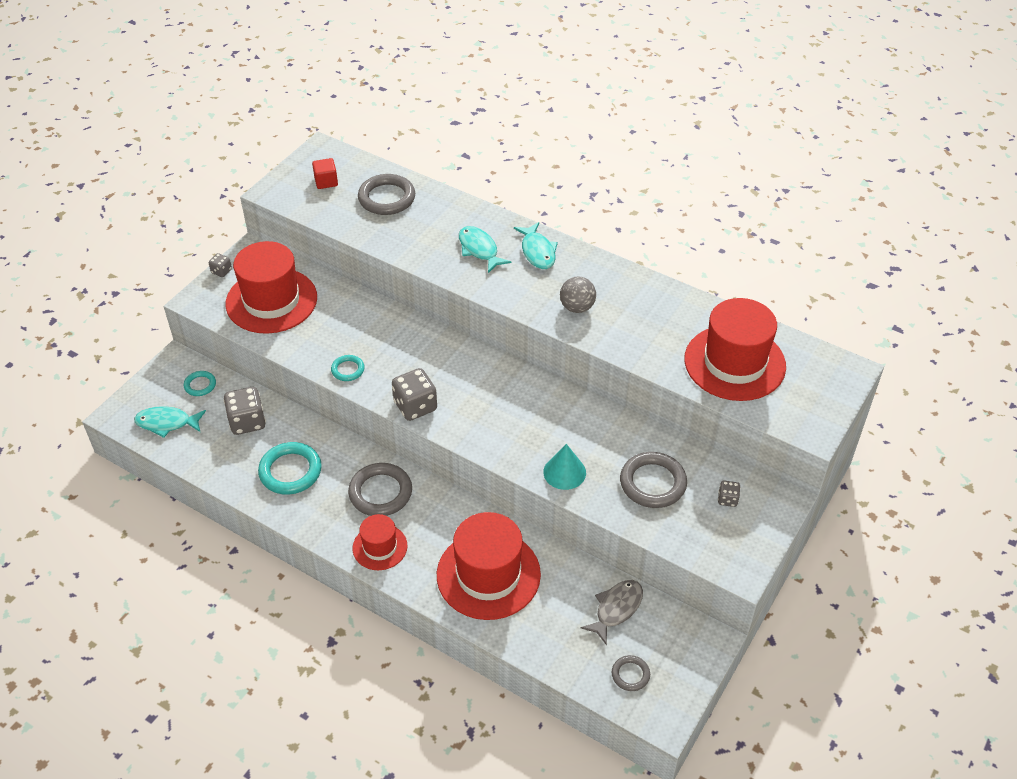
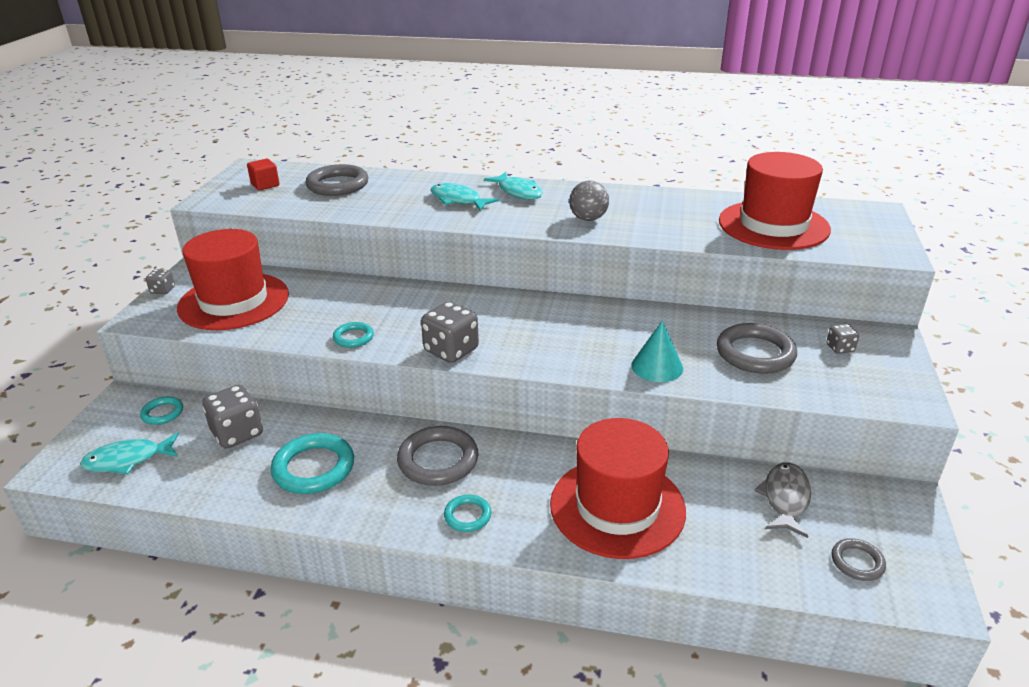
camera: 20 degrees left, 15 degrees down
(380, 547) = (467, 516): red hat -> turquoise ring

